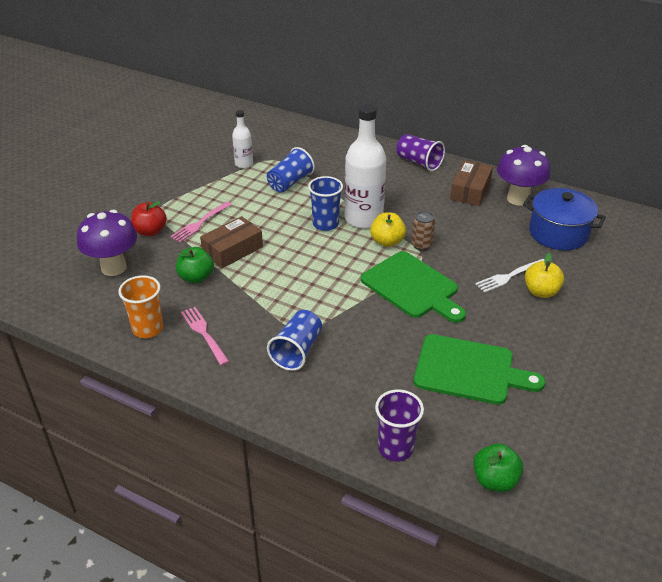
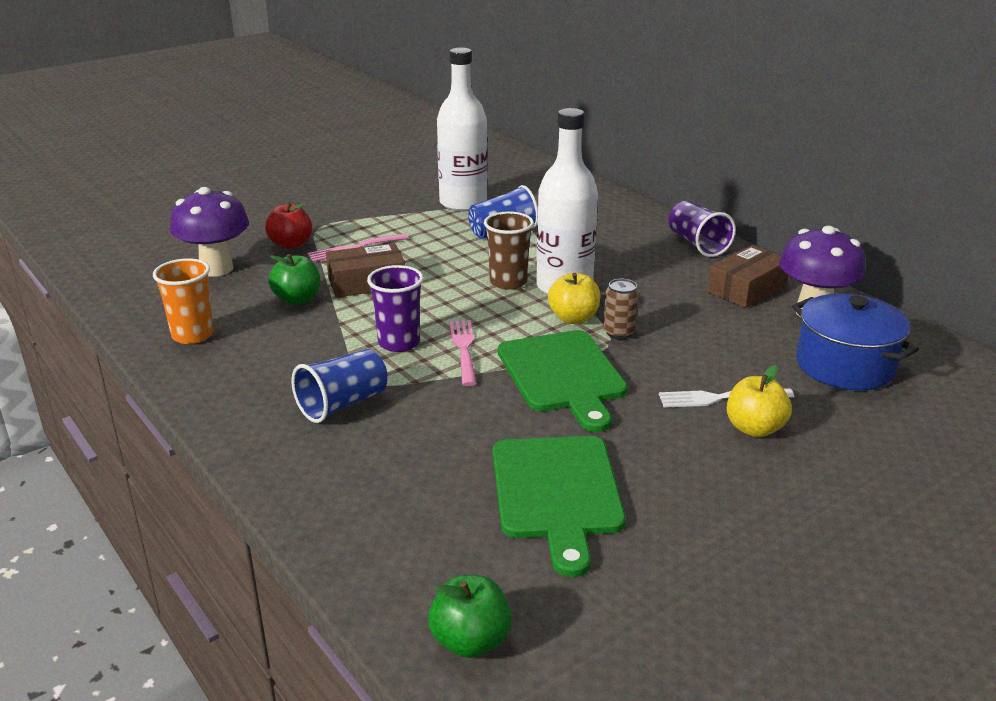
camera: 25 degrees right, 10 degrees down
(204, 334) = (250, 356): pink fork -> pink fork (464, 349)
(244, 164) = (463, 203): white bottle -> white bottle, size x1.92
(325, 224) = (508, 282): blue cup -> brown cup
(395, 448) = (365, 552): purple cup -> purple cup (399, 343)
(469, 370) = (556, 493): green cutting board -> green cutting board turned 45 degrees clockwise

